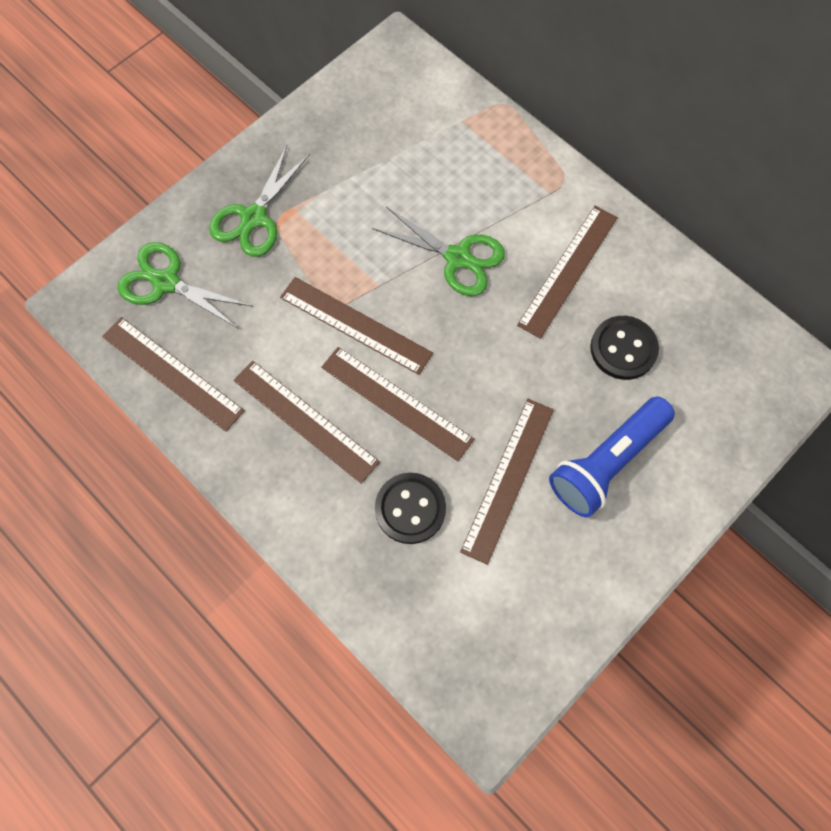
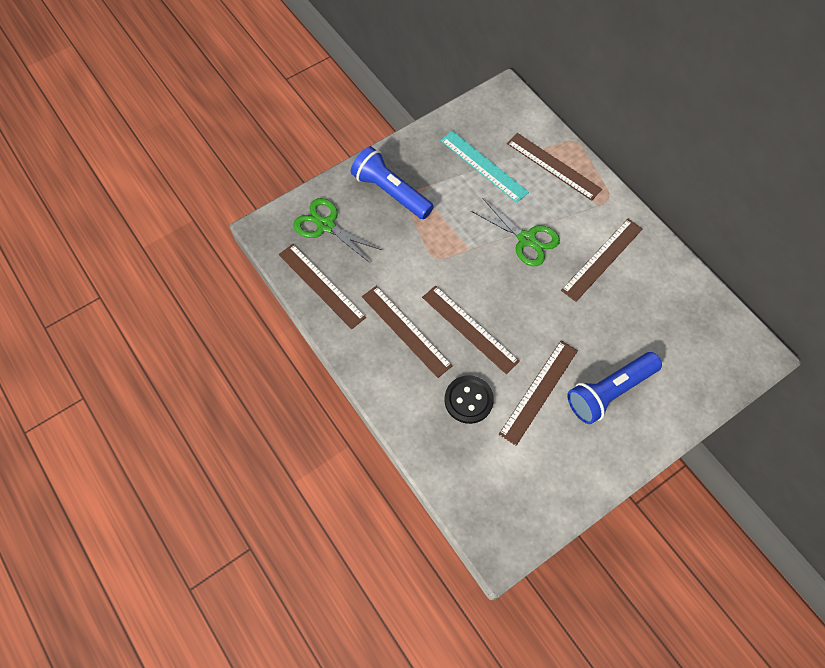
camera: 10 degrees right, 5 degrees down
(254, 218) = (391, 192): green scissors -> blue flashlight
(355, 325) = (449, 273): brown ruler -> brown ruler (553, 166)
(381, 159) = (483, 166): none -> turquoise ruler
(623, 349) = (633, 317): black button -> none

